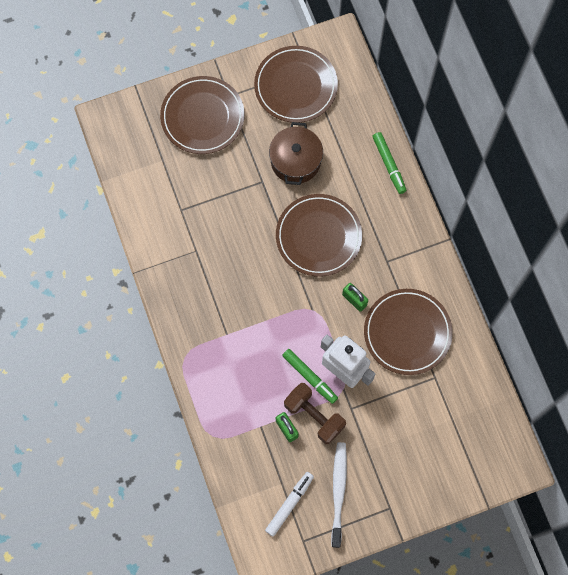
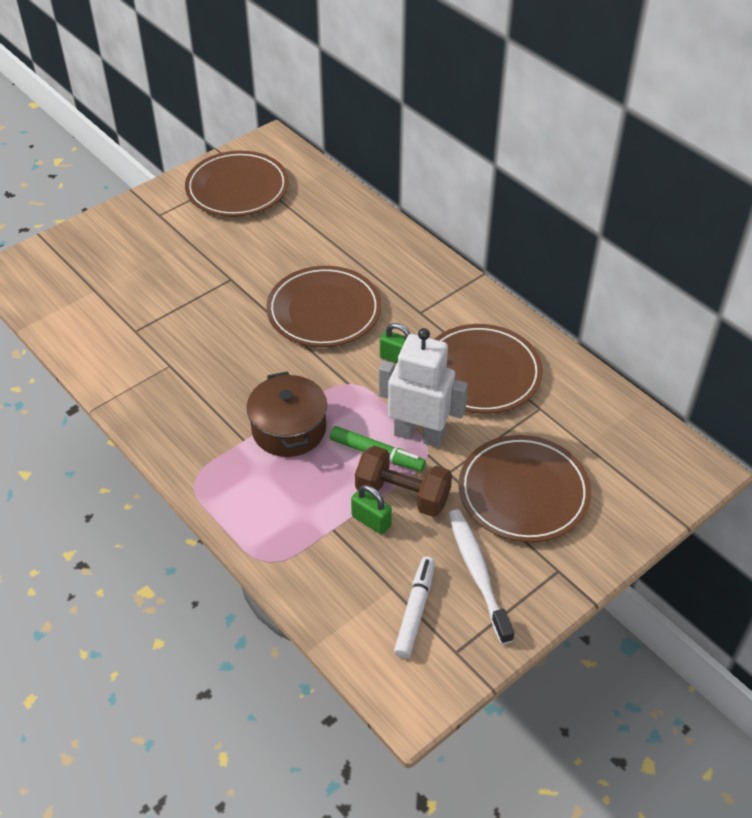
camera: 20 degrees left, 25 degrees down
(202, 117) = (133, 240): brown plate -> brown plate (523, 492)
(295, 161) = (265, 250): brown pot -> brown pot (289, 429)
(389, 165) = (378, 227): green marker -> none

